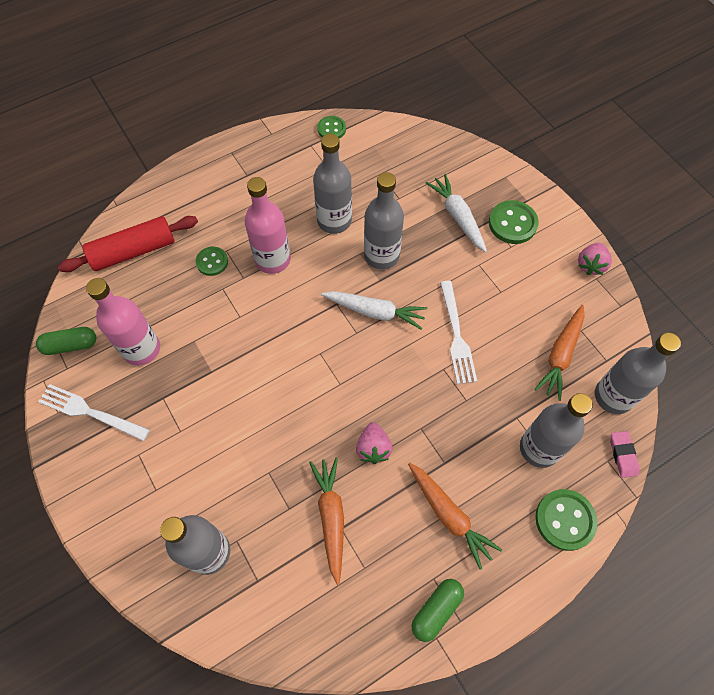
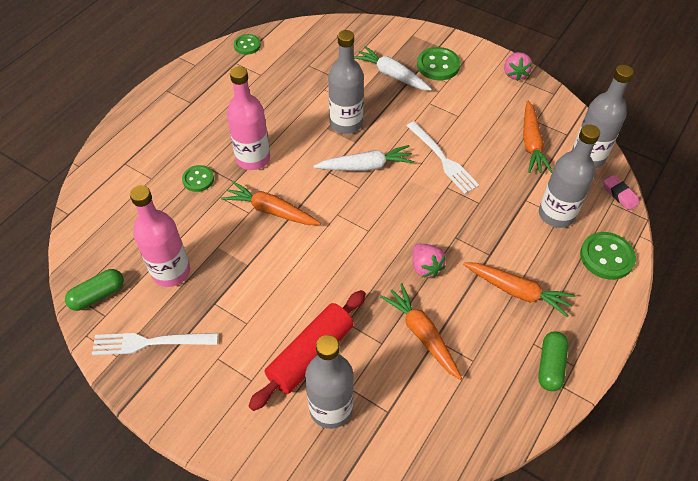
camera: 25 degrees left, 10 degrees down
(133, 251) = (117, 196): red rolling pin -> red rolling pin (310, 354)
(260, 323) = (271, 211): none -> orange carrot
(334, 220) = (290, 111): grey bottle -> none

